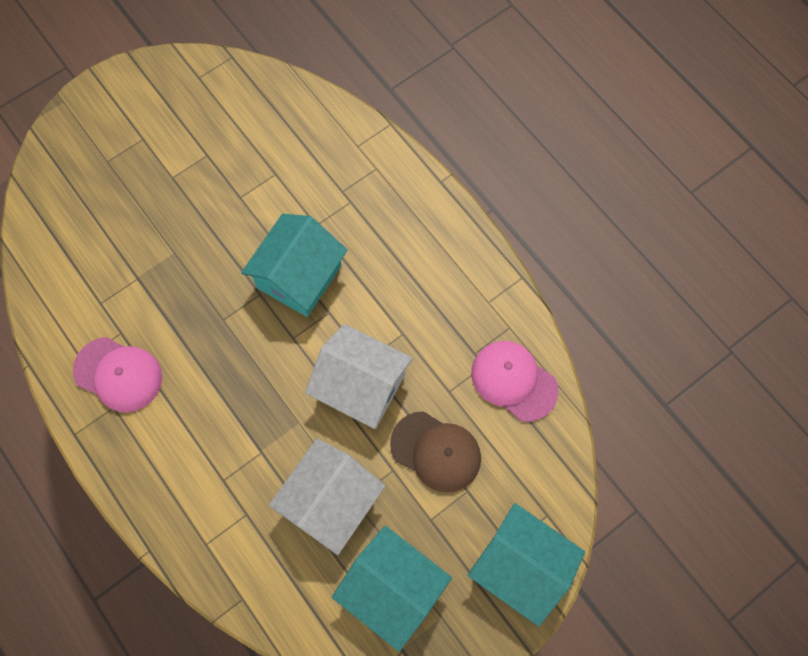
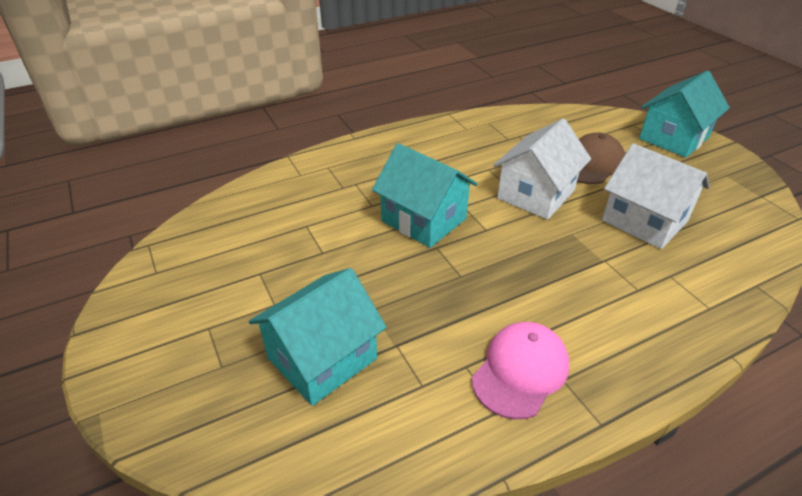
camera: 80 degrees left, 30 degrees down
(392, 588) = (712, 195): turquoise house -> turquoise house (322, 358)
(513, 381) = (531, 125): pink cap -> none

